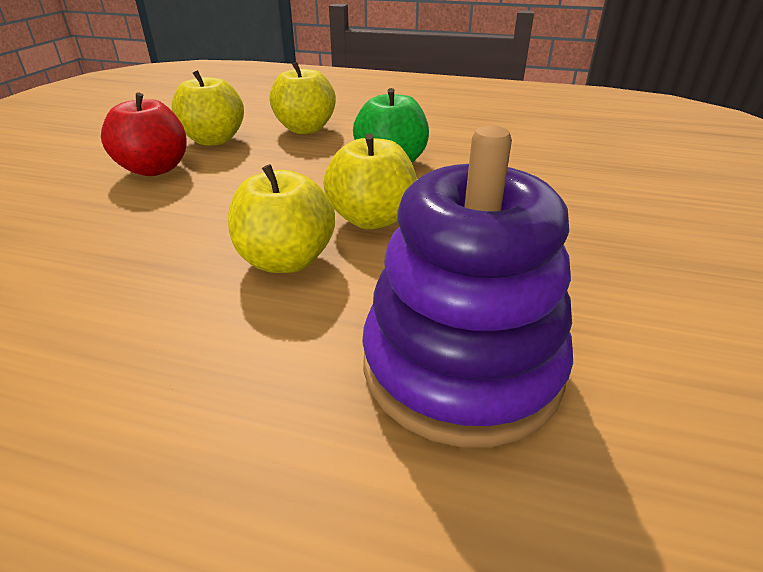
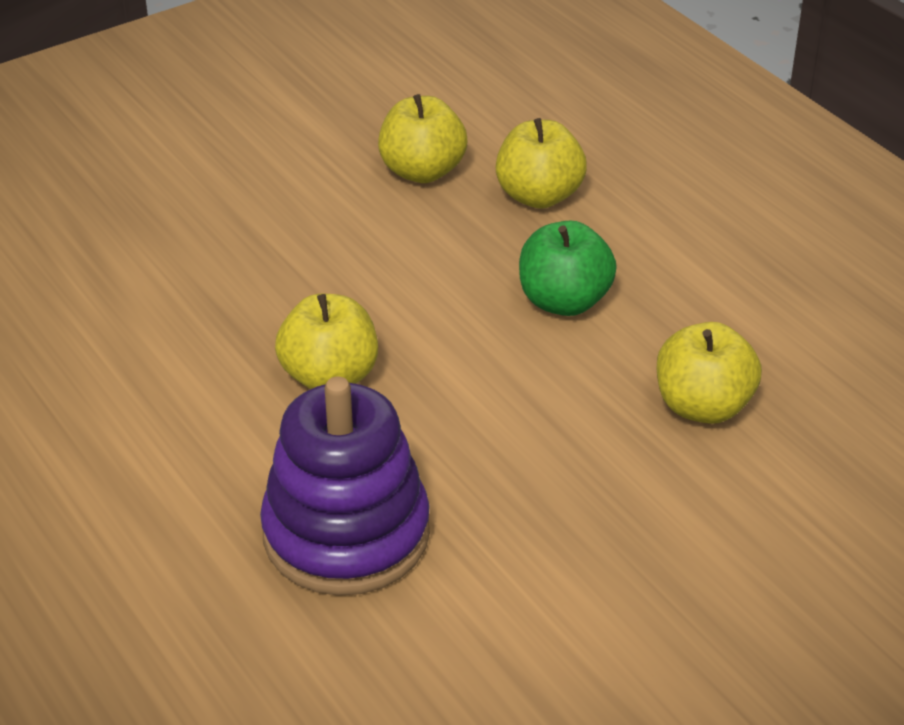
camera: 40 degrees right, 5 degrees up
(155, 169) = (326, 196): red apple -> none
(372, 219) = (448, 369): yellow apple -> yellow apple (703, 406)

